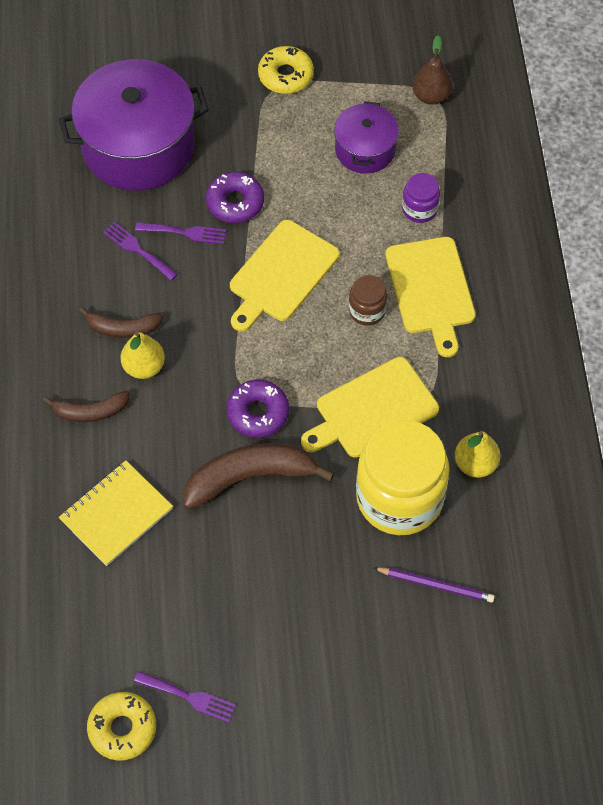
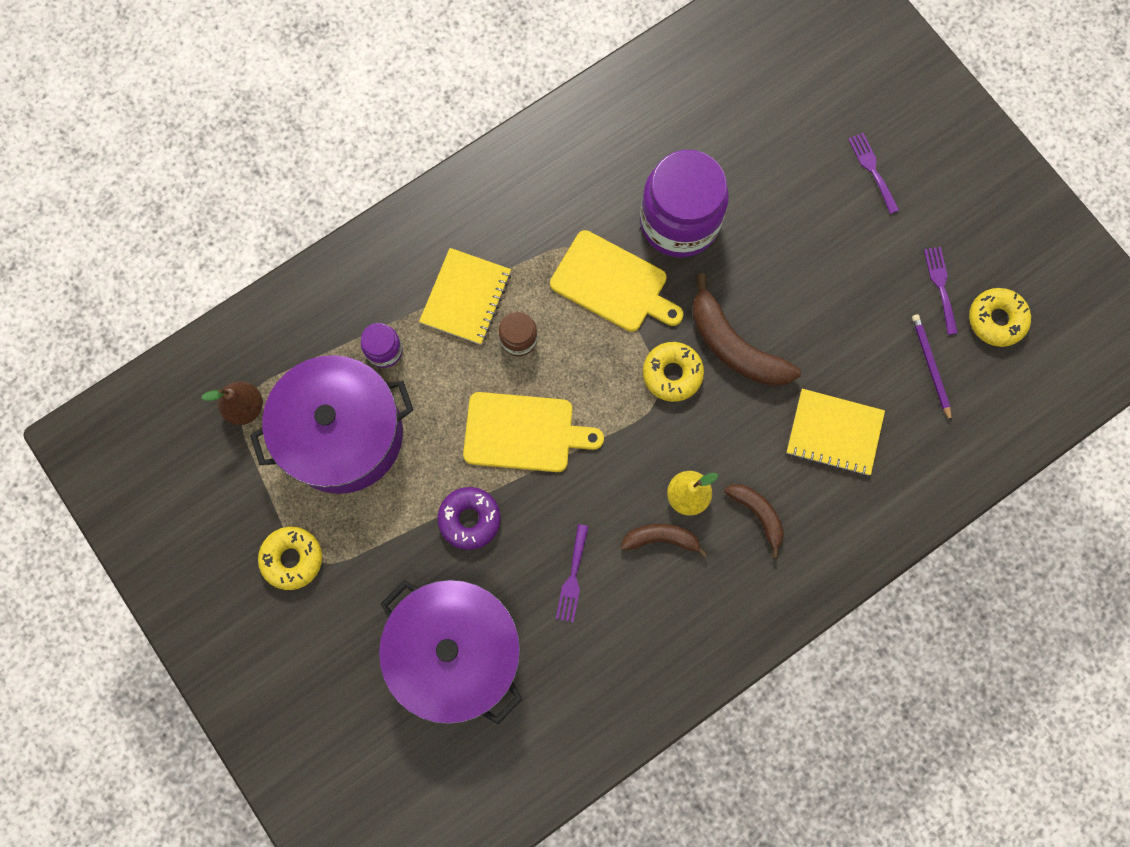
camera: 120 degrees left, 15 degrees up
(122, 328) = (661, 539): brown banana -> brown banana turned 60 degrees counterclockwise
(185, 232) = (529, 545): purple fork -> purple fork (872, 170)
(258, 413) = (672, 374): purple donut -> yellow donut
(365, 149) = (343, 434): purple pot -> purple pot, size x1.86
(399, 497) = (679, 222): yellow jar -> purple jar
(431, 290) = (466, 297): yellow cutting board -> yellow notebook
(436, 585) = (736, 158): purple pencil -> purple pencil (930, 366)
(475, 464) = (613, 180): yellow pear -> none

